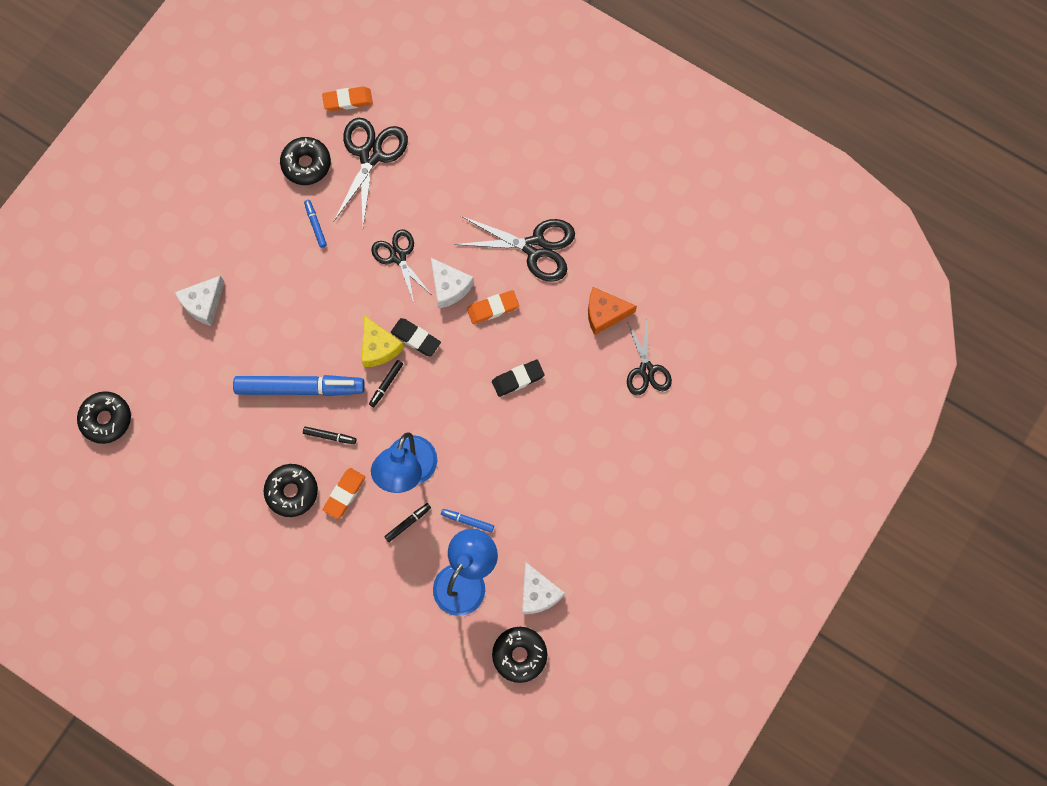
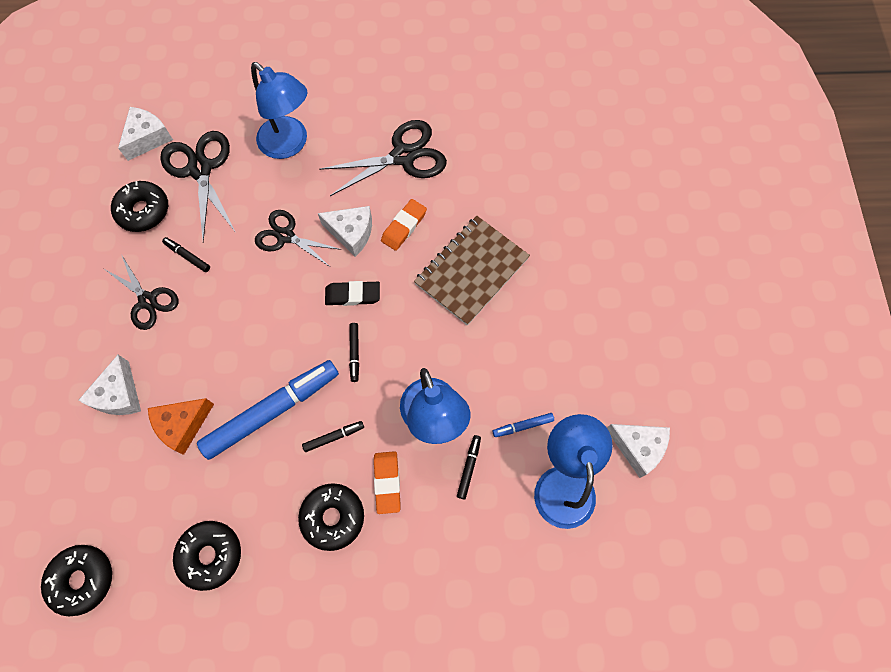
camera: 35 degrees left, 5 degrees down
(315, 225) = (187, 256): blue marker -> black marker
(347, 100) = (148, 138): orange eraser -> white cheese
(379, 347) = (323, 325): yellow cheese -> none
(453, 178) = (290, 144): none -> blue lamp
(518, 379) = (471, 271): black eraser -> brown notebook
(519, 655) = (668, 519): black donut -> black donut (210, 555)
(604, 313) = (503, 172): orange cheese -> orange cheese (182, 425)
(646, 370) = (574, 194): black scissors -> black scissors (147, 300)

